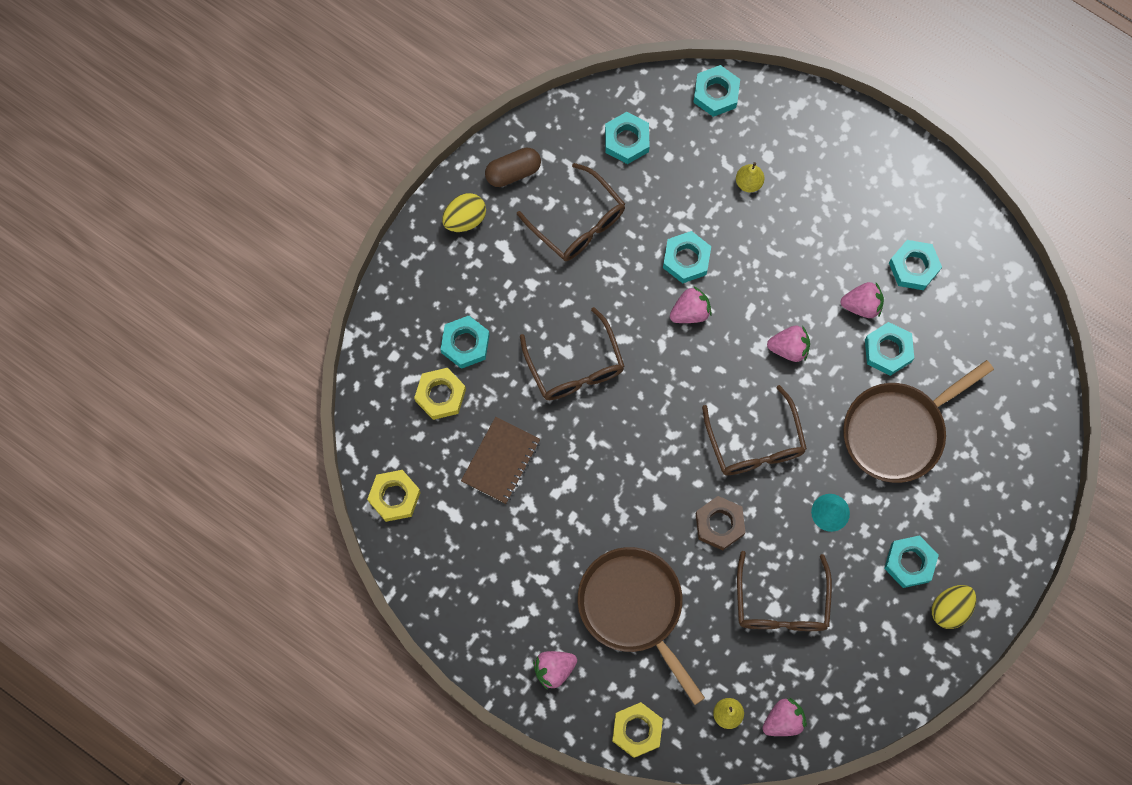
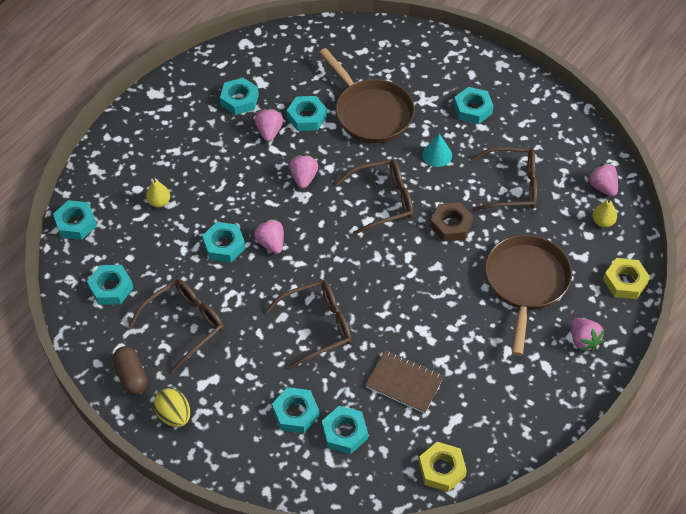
camera: 90 degrees left, 20 degrees down
(440, 395) = (344, 433): yellow nut -> turquoise nut
(634, 608) = (526, 283): brown pan -> brown pan turned 135 degrees clockwise
(950, 609) = (505, 87): yellow egg -> none

